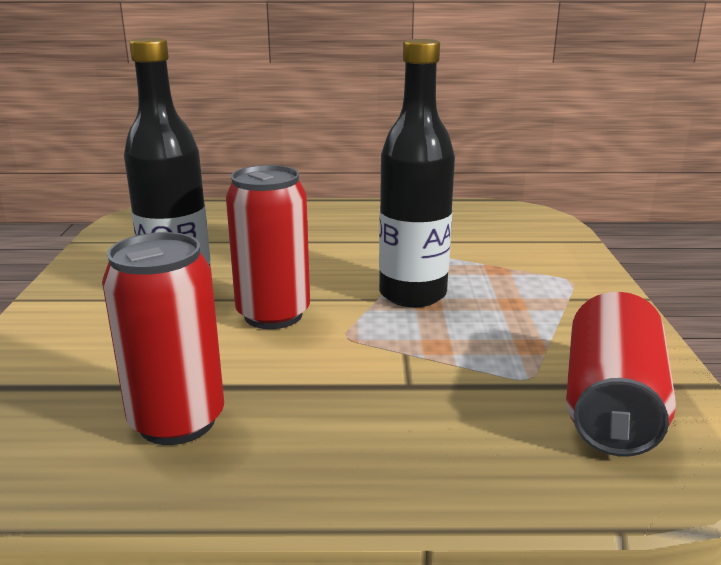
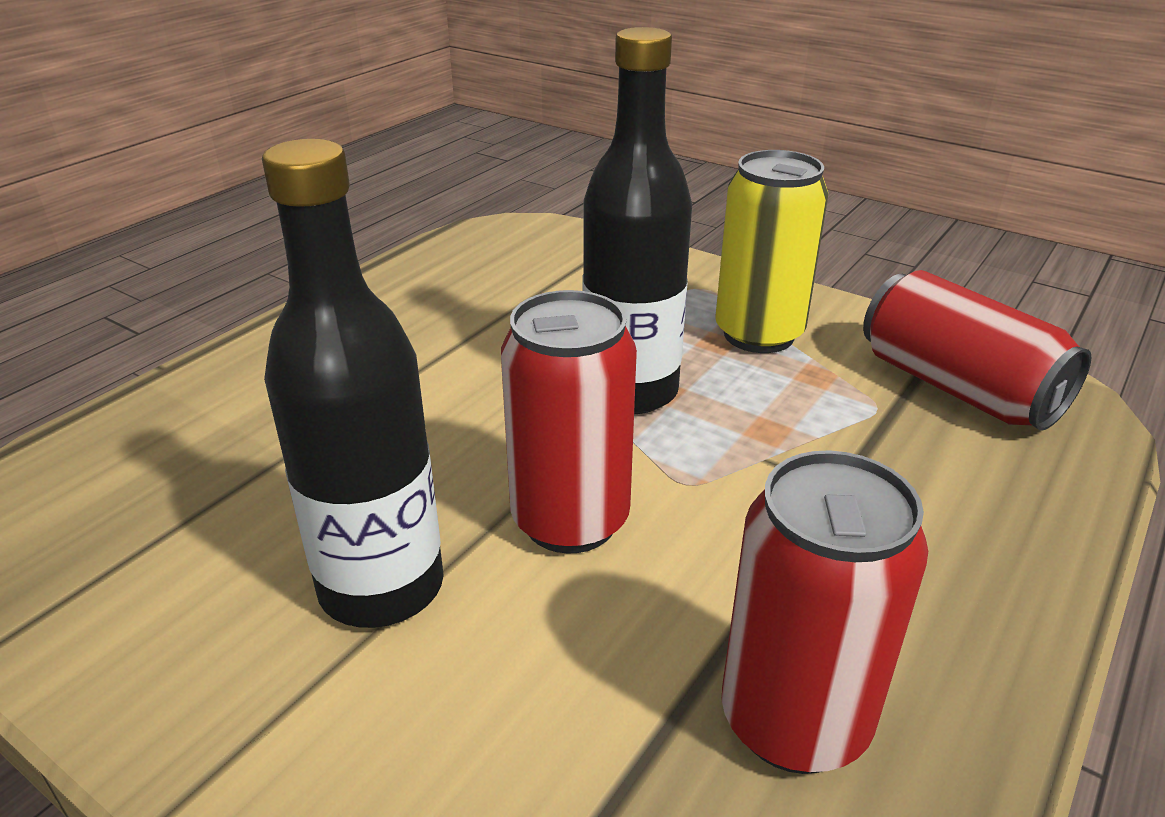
camera: 55 degrees left, 10 degrees up
(546, 313) = (758, 334): none -> yellow can

